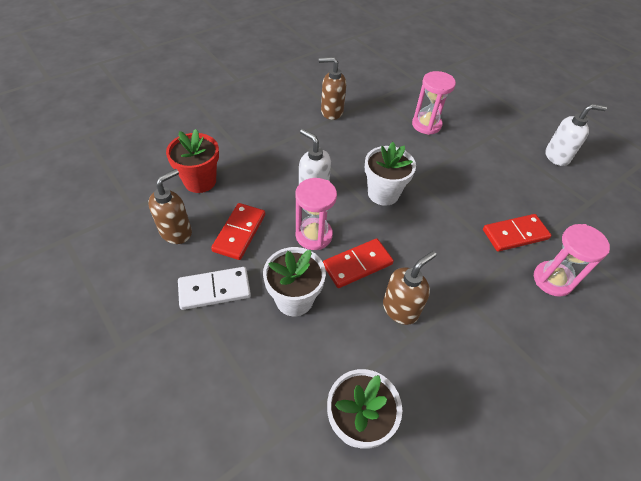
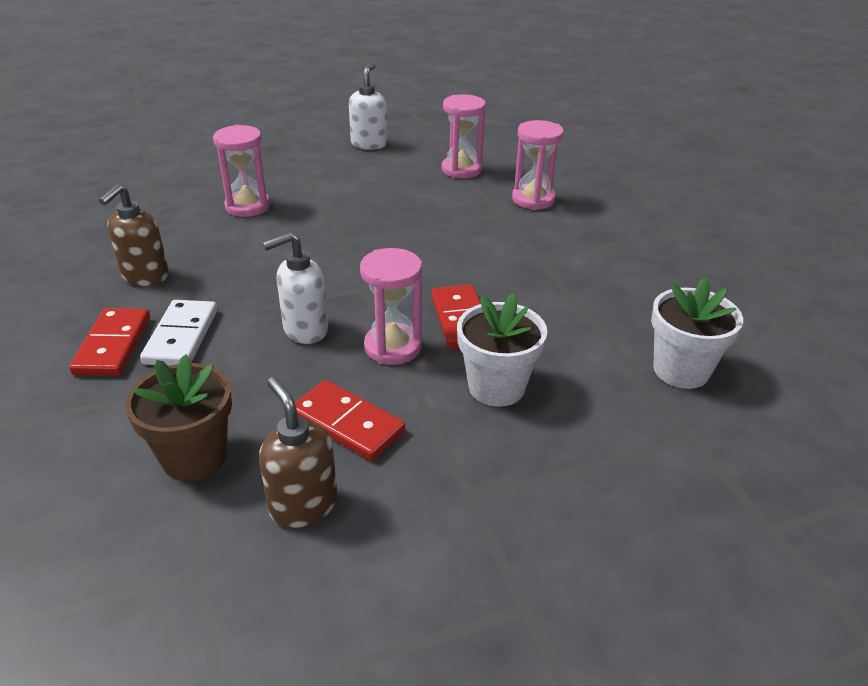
camera: 70 degrees left, 15 degrees down
(200, 181) = (194, 457): red flower pot -> brown flower pot
(214, 290) = (451, 469): white domino -> white domino (182, 336)
(383, 193) = (350, 271): white flower pot -> none
(400, 309) = (539, 303): brown soap dispenser -> none
(515, 234) = (466, 201): red domino -> red domino (113, 345)
(564, 221) = (461, 170): none -> pink hourglass

